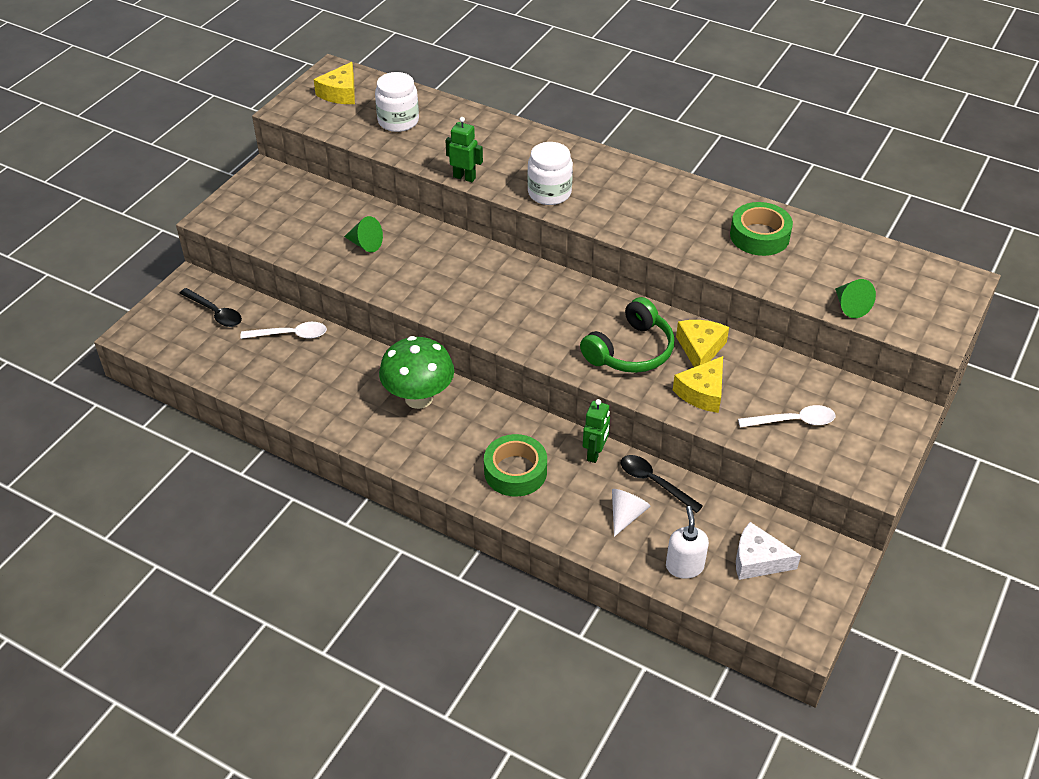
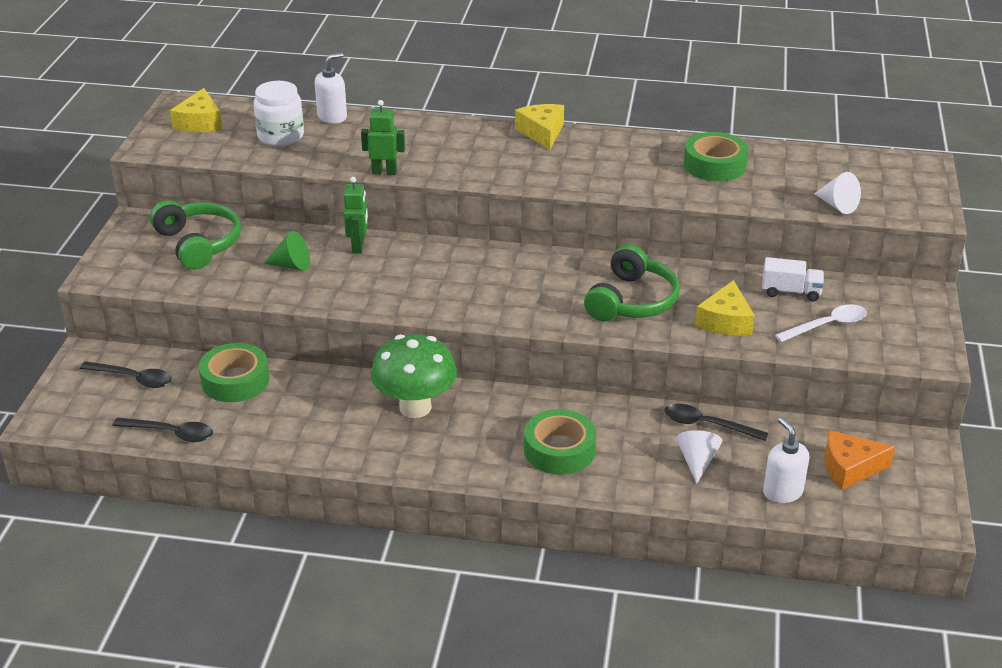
camera: 20 degrees left, 10 degrees down
(220, 371) = (171, 433): none -> black spoon
(290, 335) = (235, 380): white spoon -> green tape
(302, 205) = (199, 244): none -> green headphones
(451, 110) = (332, 117): none -> white soap dispenser
(549, 193) = (482, 169): white jar -> none
(595, 453) = (632, 414): green robot -> green robot (358, 247)
(700, 349) = (699, 284): yellow cheese -> yellow cheese (542, 133)
(758, 560) = (849, 468): white cheese -> orange cheese
(779, 377) = (791, 292): none -> white truck
(850, 306) = (837, 205): green cone -> white cone

